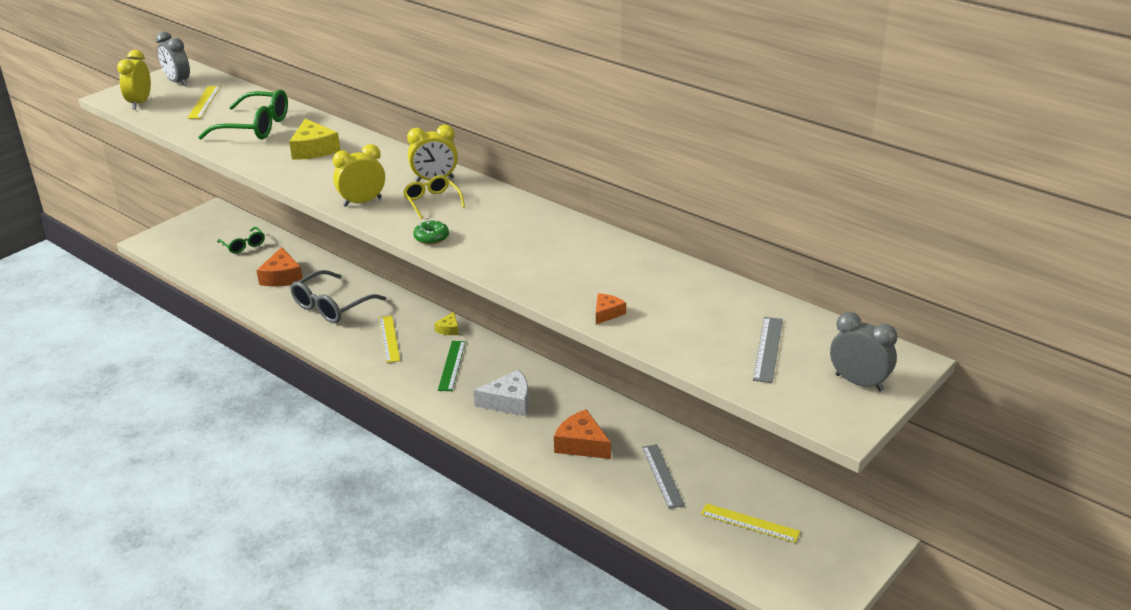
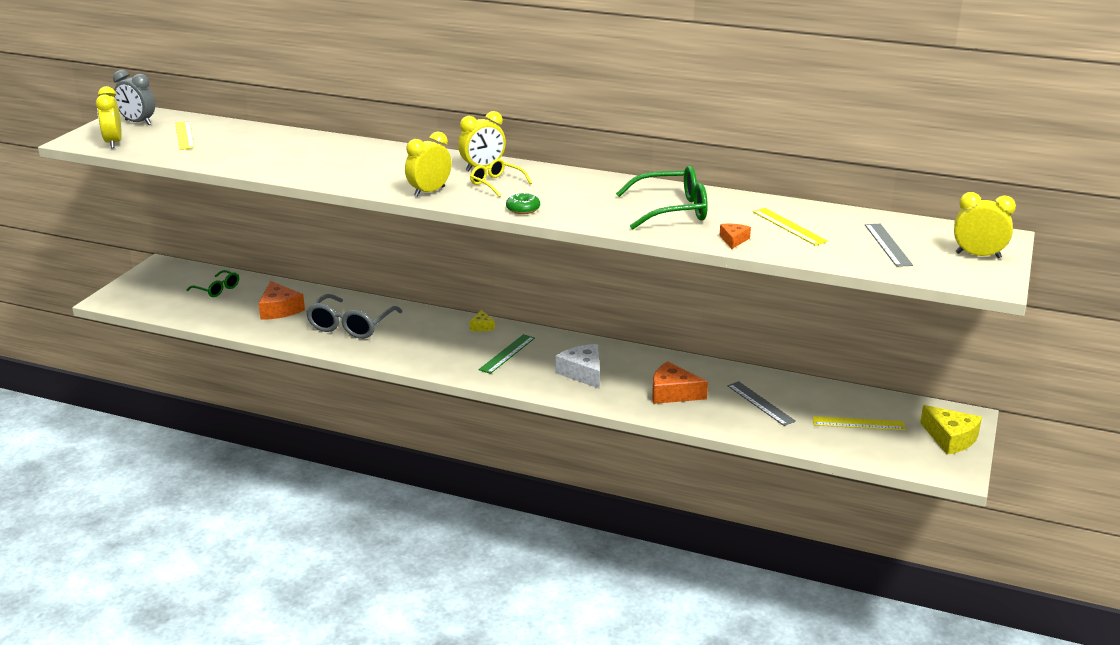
camera: 20 degrees left, 5 degrees down
(254, 127) = (259, 148): green glasses -> green glasses (671, 210)
(313, 149) = (339, 159): yellow cheese -> yellow cheese (950, 438)
(389, 339) = (429, 342): yellow ruler -> yellow ruler (789, 226)
(452, 365) = (507, 354): green ruler -> green ruler turned 45 degrees clockwise
(509, 402) = (582, 373): white cheese -> white cheese turned 90 degrees counterclockwise
(859, 382) = (978, 255): grey clock -> yellow clock

